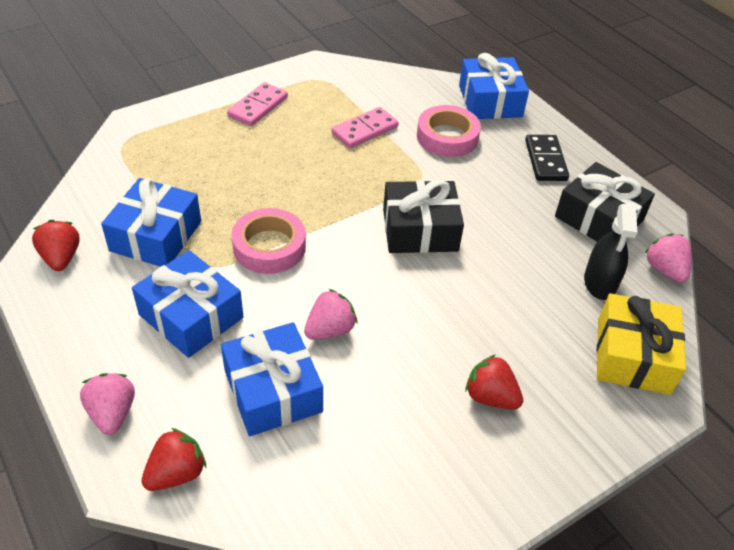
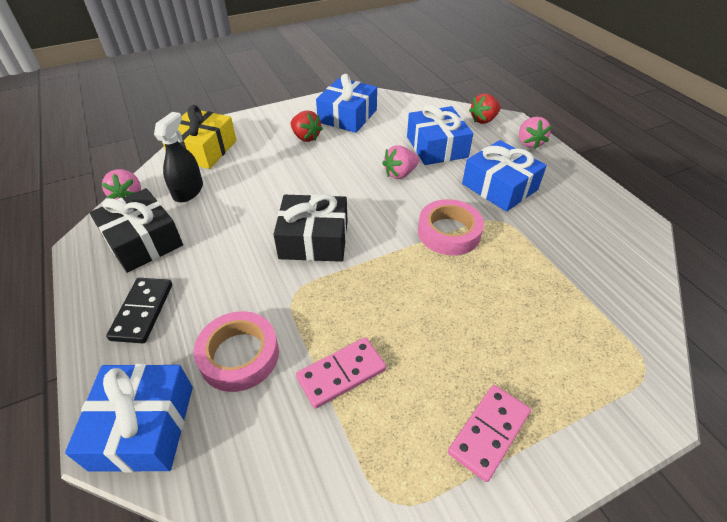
camera: 170 degrees left, 0 degrees up
(61, 258) = (622, 233): red strawberry -> none
(156, 236) = (551, 247): blue gift -> blue gift (347, 116)

